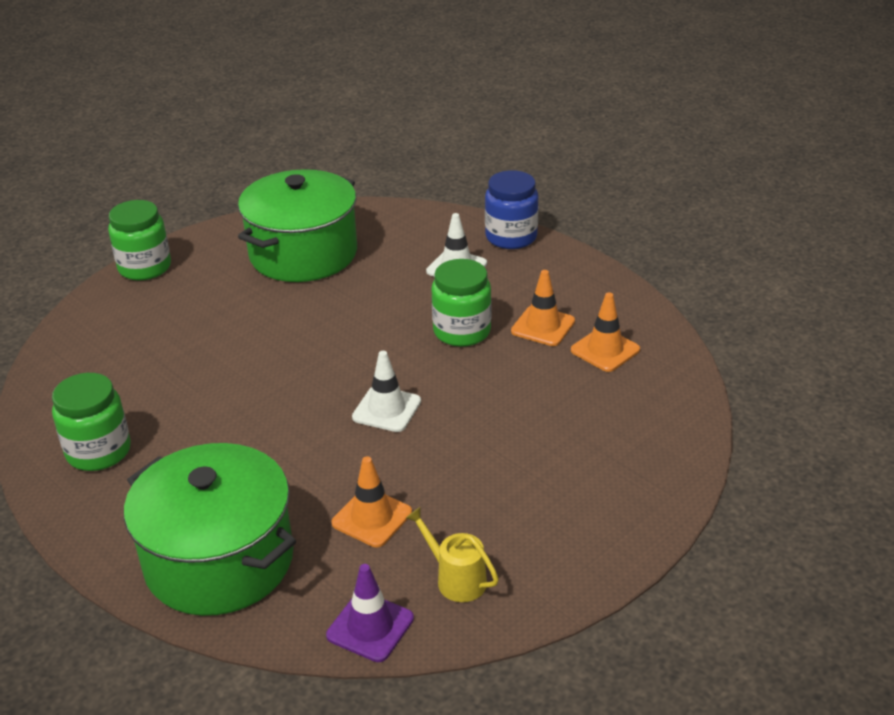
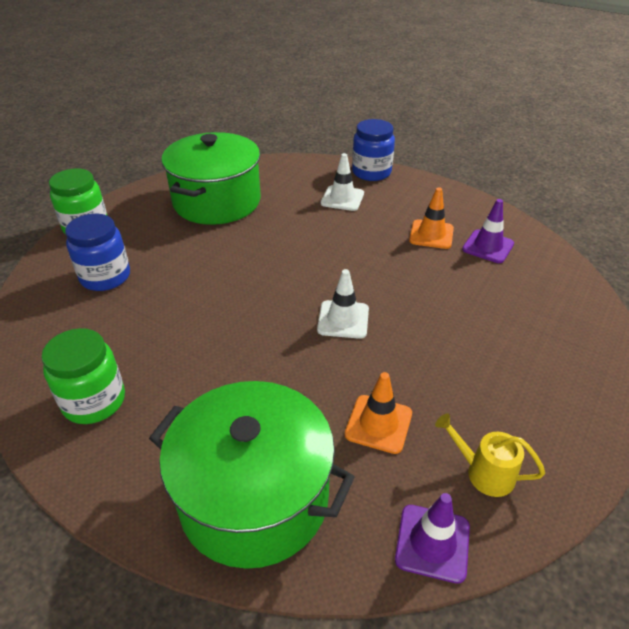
camera: 15 degrees left, 5 degrees up
(148, 327) = (105, 277): none -> blue jar
(462, 331) = (371, 246): green jar -> none
(605, 350) = (488, 246): orange traffic cone -> purple traffic cone

